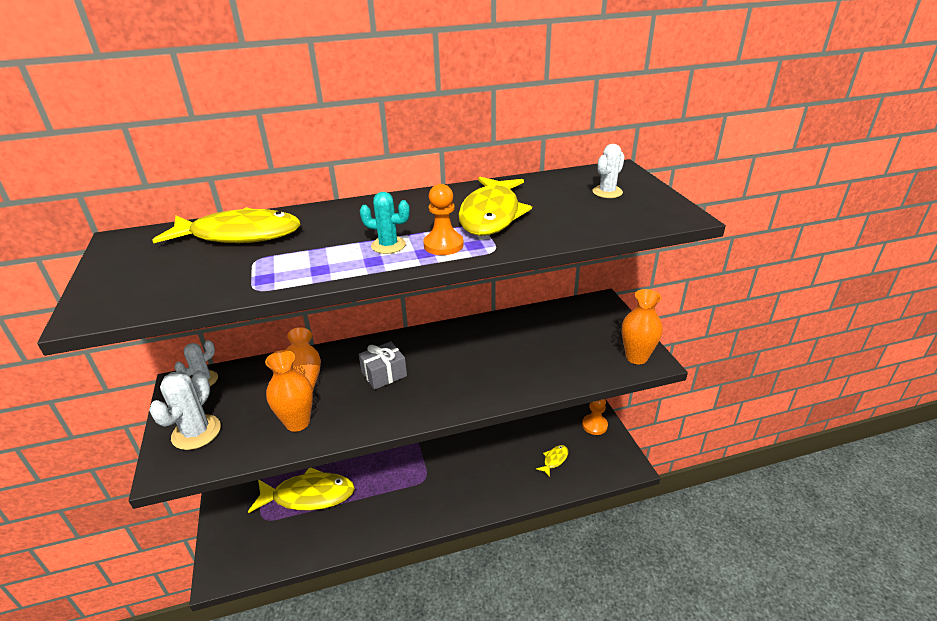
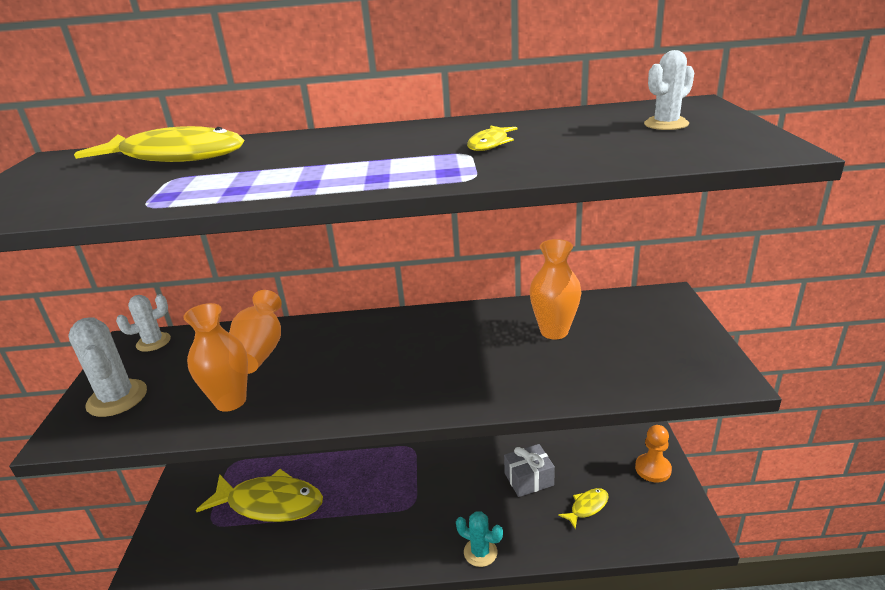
camera: 15 degrees right, 5 degrees down
(196, 432) = (117, 398): white cactus -> white cactus turned 60 degrees counterclockwise
(384, 374) = (355, 357): grey gift -> grey gift (529, 479)
(388, 245) = (337, 170): turquoise cactus -> turquoise cactus (480, 552)
(443, 245) = (407, 171): orange pawn -> none
(491, 215) = (489, 144): yellow fish -> yellow fish, size x0.44
(636, 357) = (704, 370): orange vase -> orange vase (554, 331)

